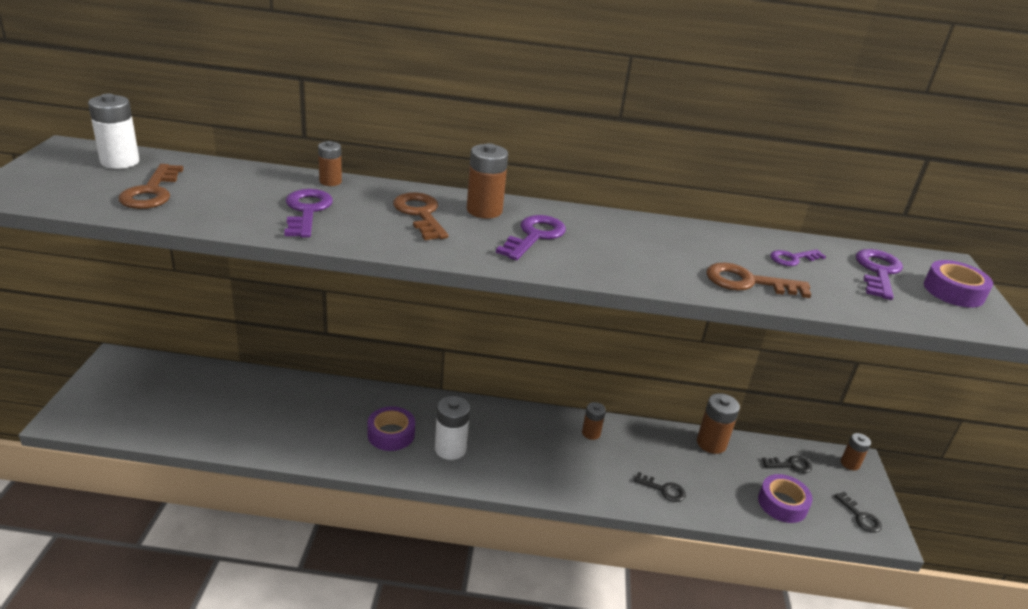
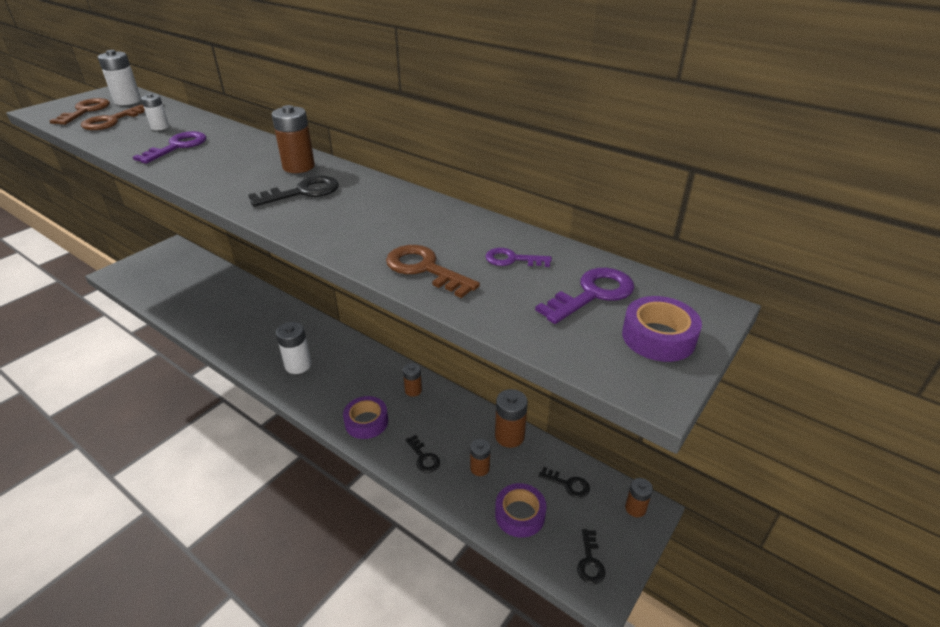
camera: 35 degrees right, 5 degrees up
(236, 190) = (160, 127): none -> white battery
(330, 181) = (227, 130): brown battery -> brown battery (479, 468)
(391, 434) = (271, 341): purple tape -> purple tape (366, 422)
(420, 214) = (247, 161): brown key -> brown key (85, 111)
(534, 236) = (302, 192): purple key -> black key

